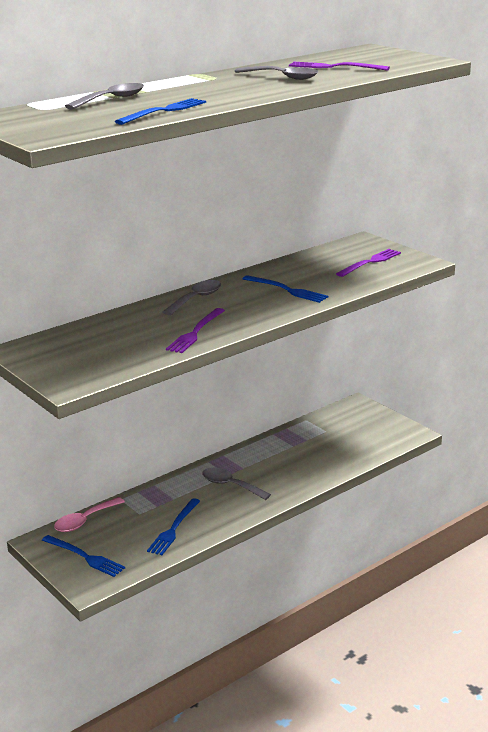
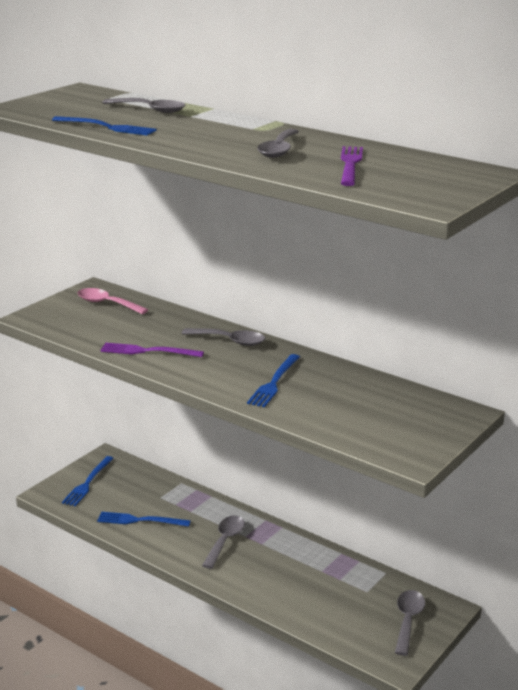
camera: 75 degrees right, 0 degrees up
(84, 521) = (141, 471): pink spoon -> pink spoon (106, 303)
(366, 420) = (408, 620): none -> grey spoon
(370, 262) = (388, 423): purple fork -> none

